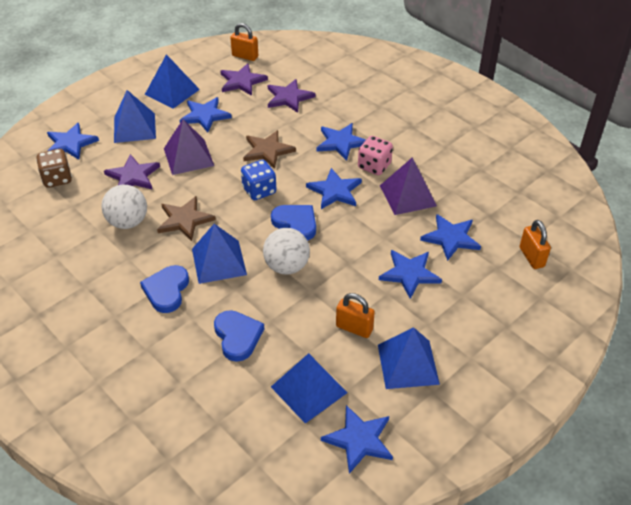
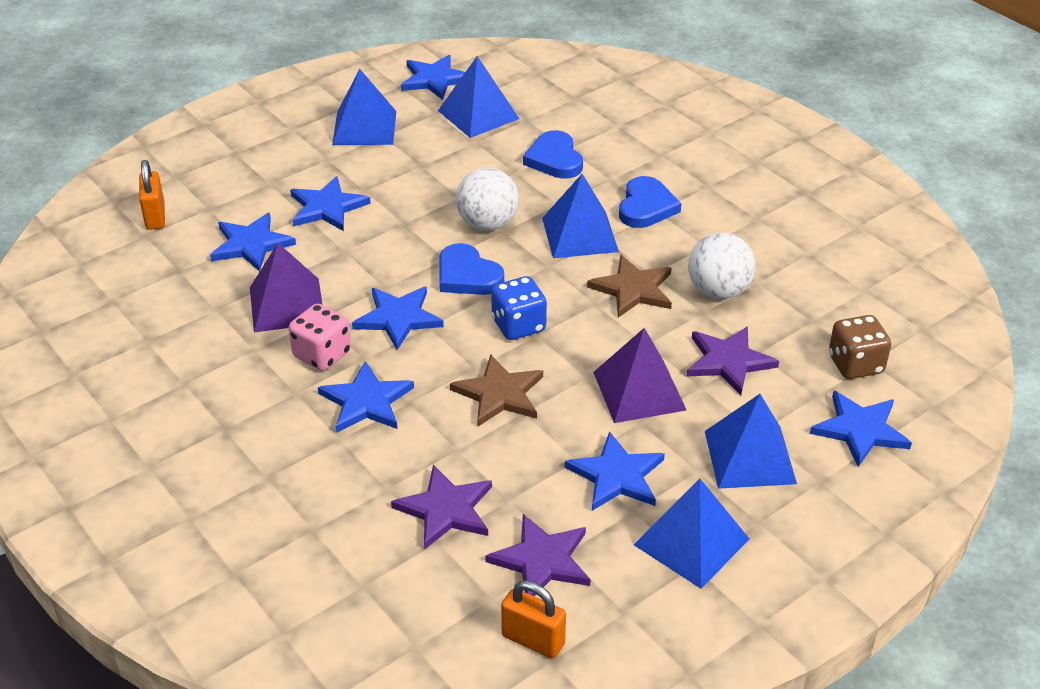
camera: 175 degrees left, 5 degrees down
(354, 328) = (415, 159): orange padlock -> none

